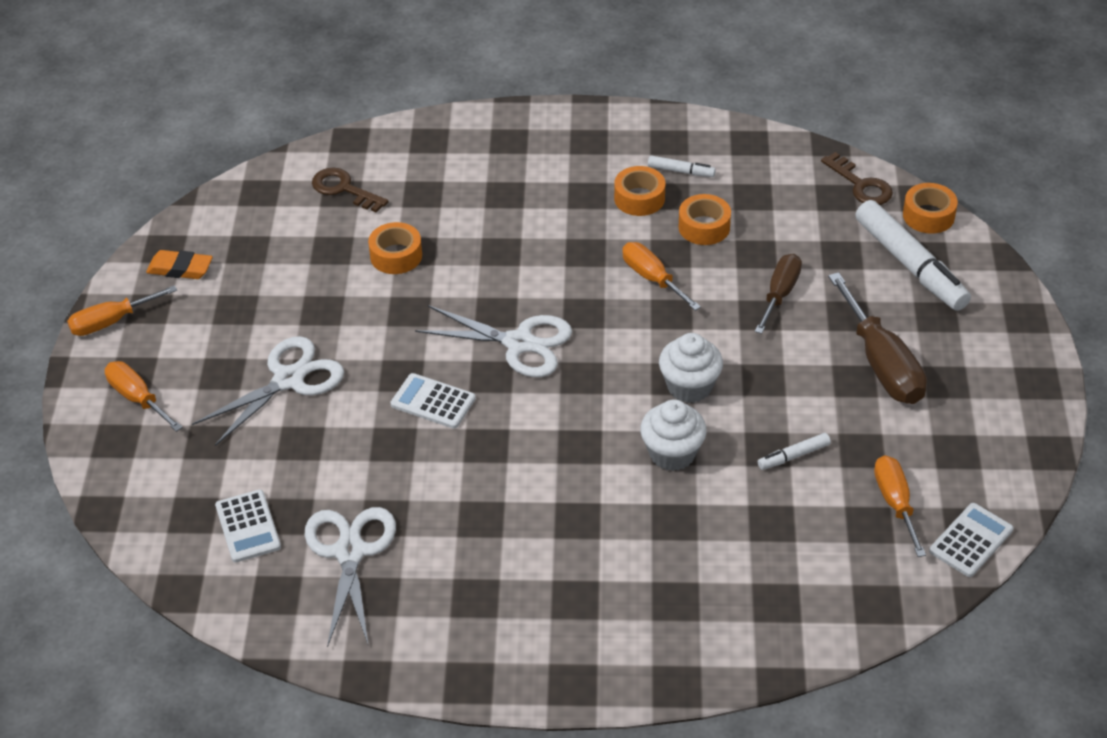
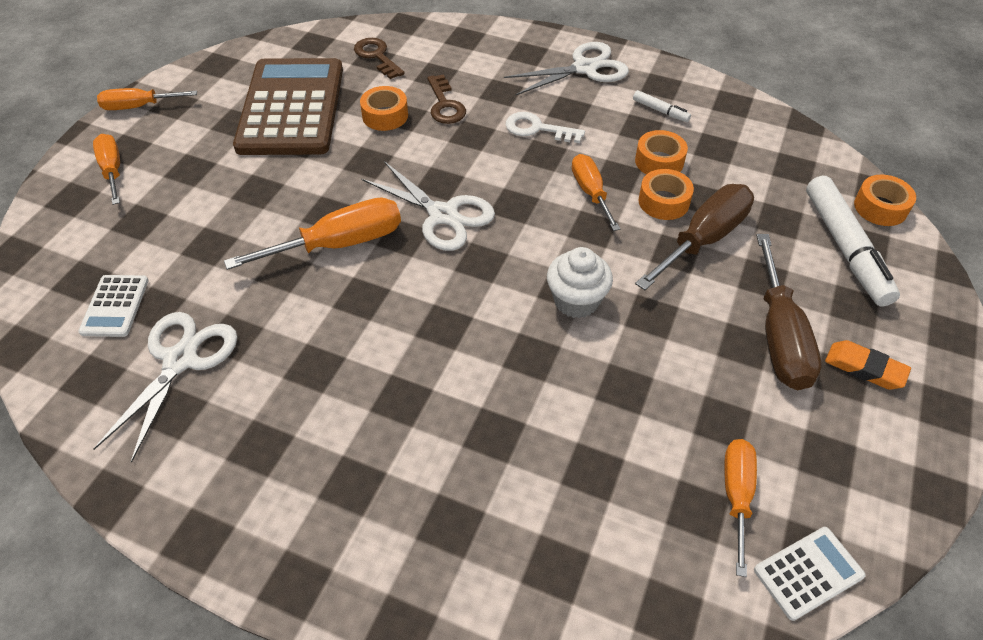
camera: 20 degrees right, 5 degrees up
(180, 269) = (216, 82): orange eraser -> orange eraser (864, 368)
(287, 275) = (291, 108): none -> brown calculator
(288, 380) = (235, 190): white scissors -> white scissors (584, 68)
(433, 401) = (339, 244): white calculator -> orange screwdriver
(565, 226) = (537, 129): none -> white key
(639, 198) = (613, 123): orange tape -> orange tape (663, 202)
(672, 453) = (527, 362): white cupcake -> none
(780, 294) = (704, 239): brown screwdriver -> brown screwdriver, size x1.57
(793, 456) = (647, 404): white marker -> none
(861, 185) = (823, 163): brown key -> brown key (445, 105)

